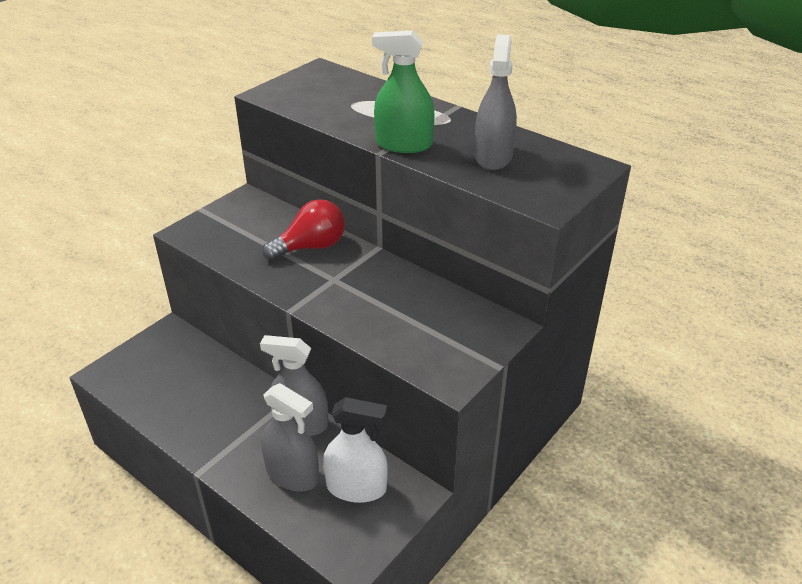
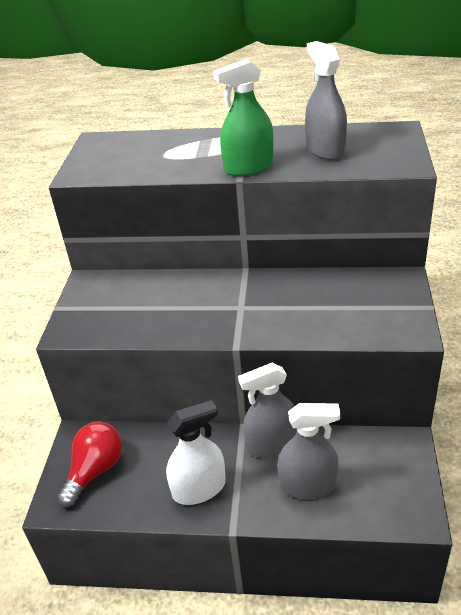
camera: 30 degrees left, 0 degrees up
(311, 247) = (192, 292): red light bulb -> red light bulb (95, 471)
(356, 487) = (364, 464): white spray bottle -> white spray bottle (199, 488)

